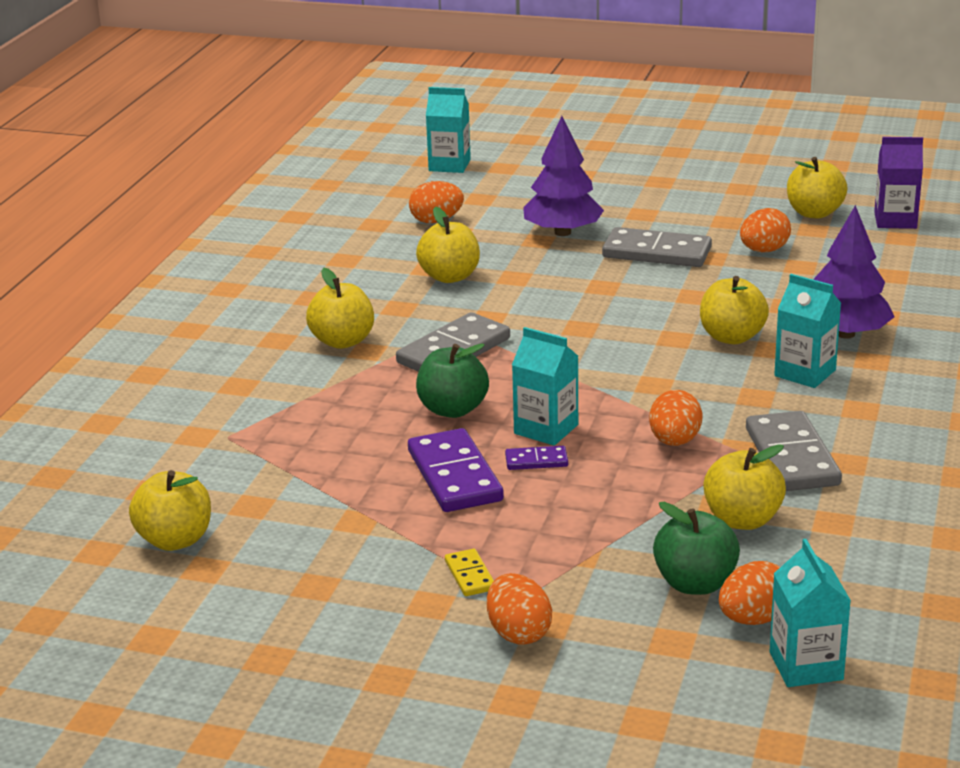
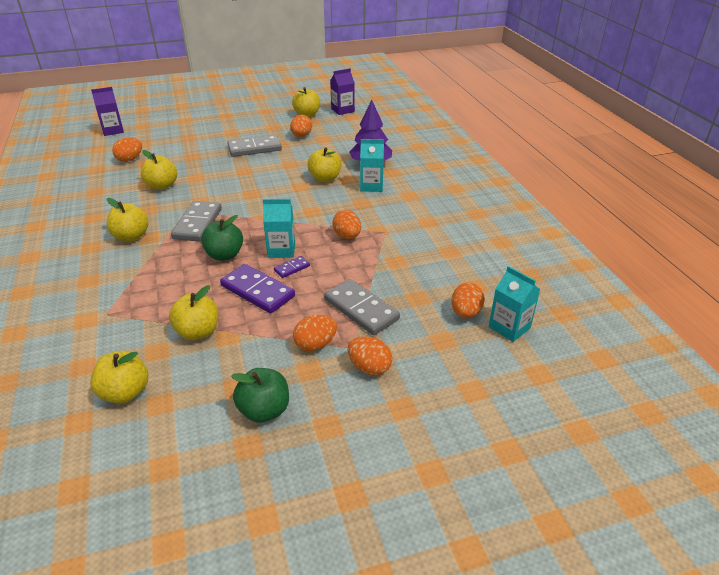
camera: 35 degrees left, 10 degrees up
(449, 165) = (113, 130): turquoise carton -> purple carton
(470, 575) = (315, 344): yellow domino -> orange egg
(562, 232) = (201, 150): purple tree -> none
(695, 583) = (424, 305): green apple -> green apple (264, 410)
(742, 520) = (413, 264): yellow apple -> yellow apple (198, 332)
(792, 457) = (404, 226): grey domino -> grey domino (361, 309)

